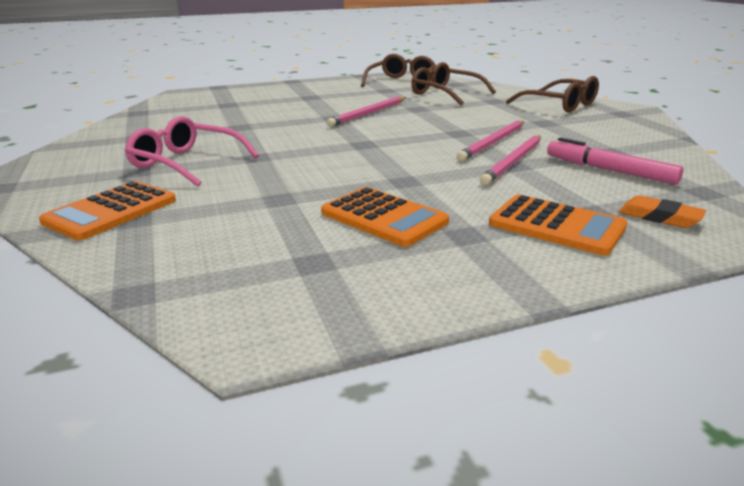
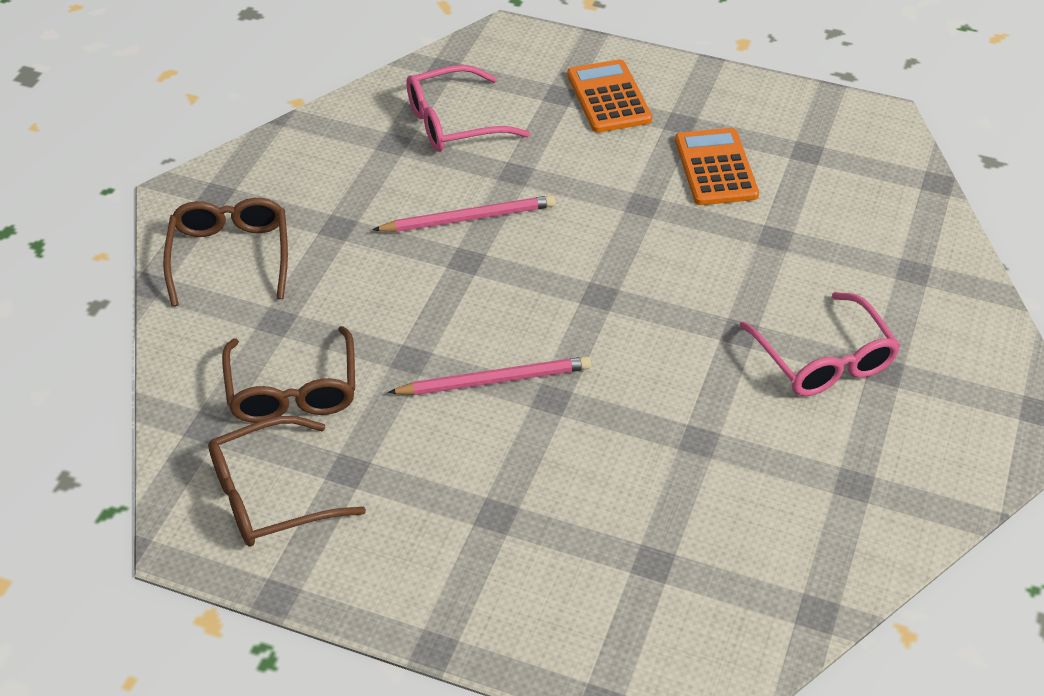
camera: 140 degrees left, 20 degrees up
(111, 211) = (931, 295): orange calculator -> none
(513, 162) = (508, 177): pink pencil -> none
(609, 170) = (454, 122): pink marker -> pink glasses
(659, 217) = (528, 68): orange eraser -> none

